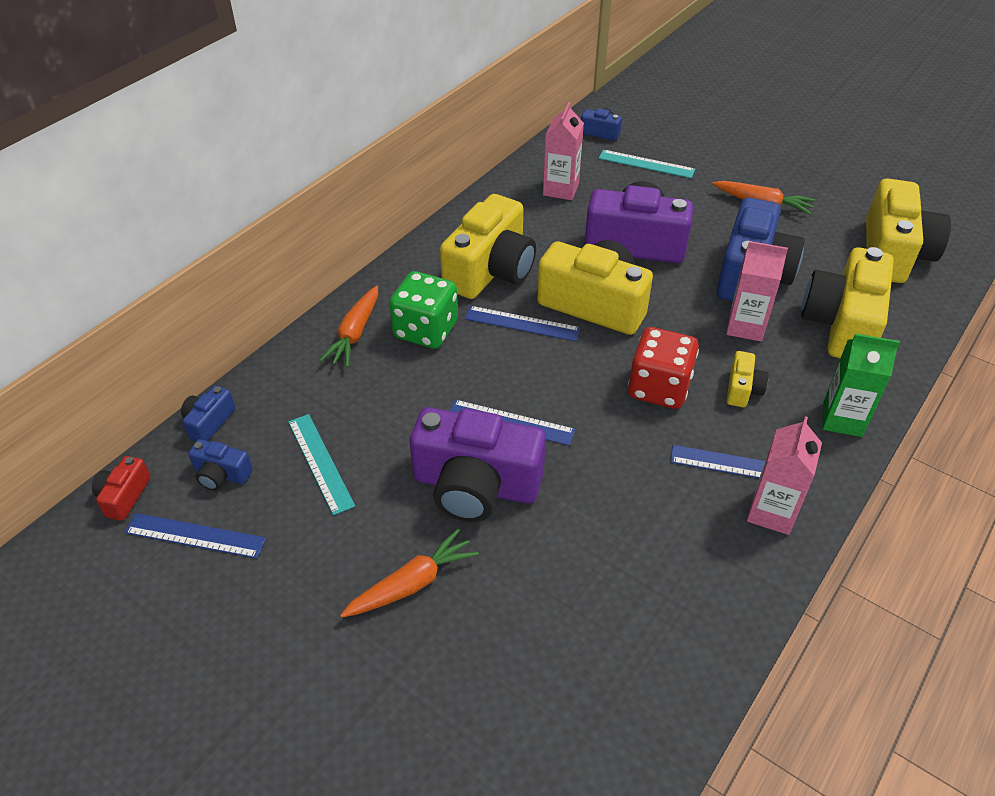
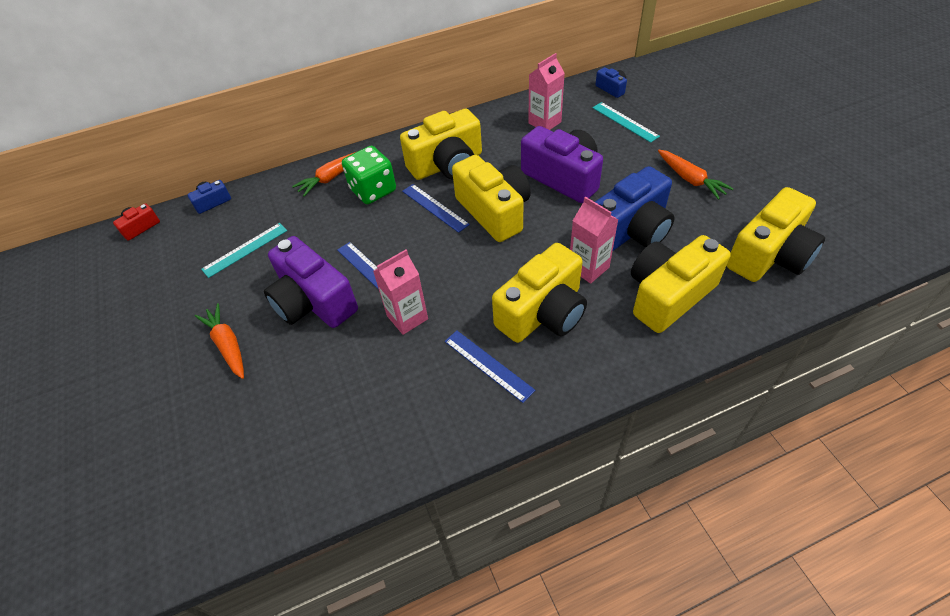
camera: 35 degrees right, 5 degrees up
(195, 535) = (152, 264): blue ruler -> none
(221, 475) = (192, 235): blue camera -> none
(320, 462) = (245, 250): turquoise ruler -> turquoise ruler turned 45 degrees clockwise
(412, 583) = (227, 345): orange carrot -> orange carrot turned 120 degrees counterclockwise
(659, 388) = (484, 287): red dice -> none
(742, 389) = (543, 312): yellow camera -> yellow camera, size x2.22
(771, 512) = (481, 409): pink carton -> pink carton (407, 317)
(842, 419) = (599, 367): green carton -> none

